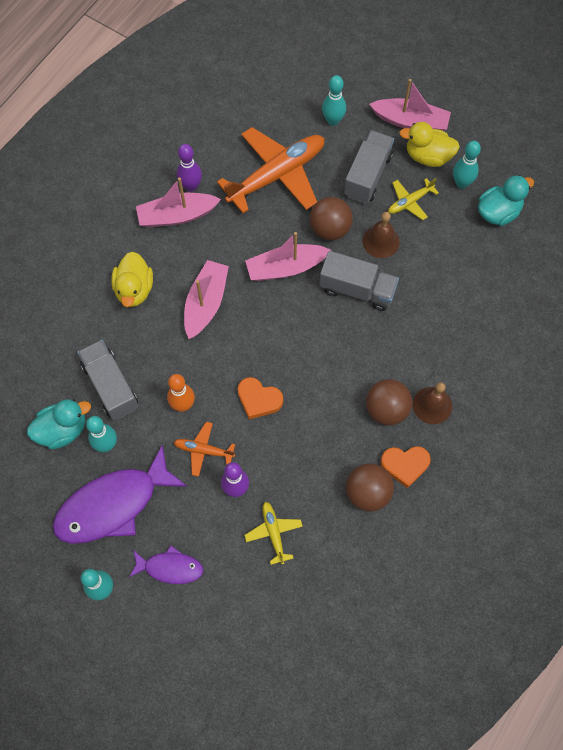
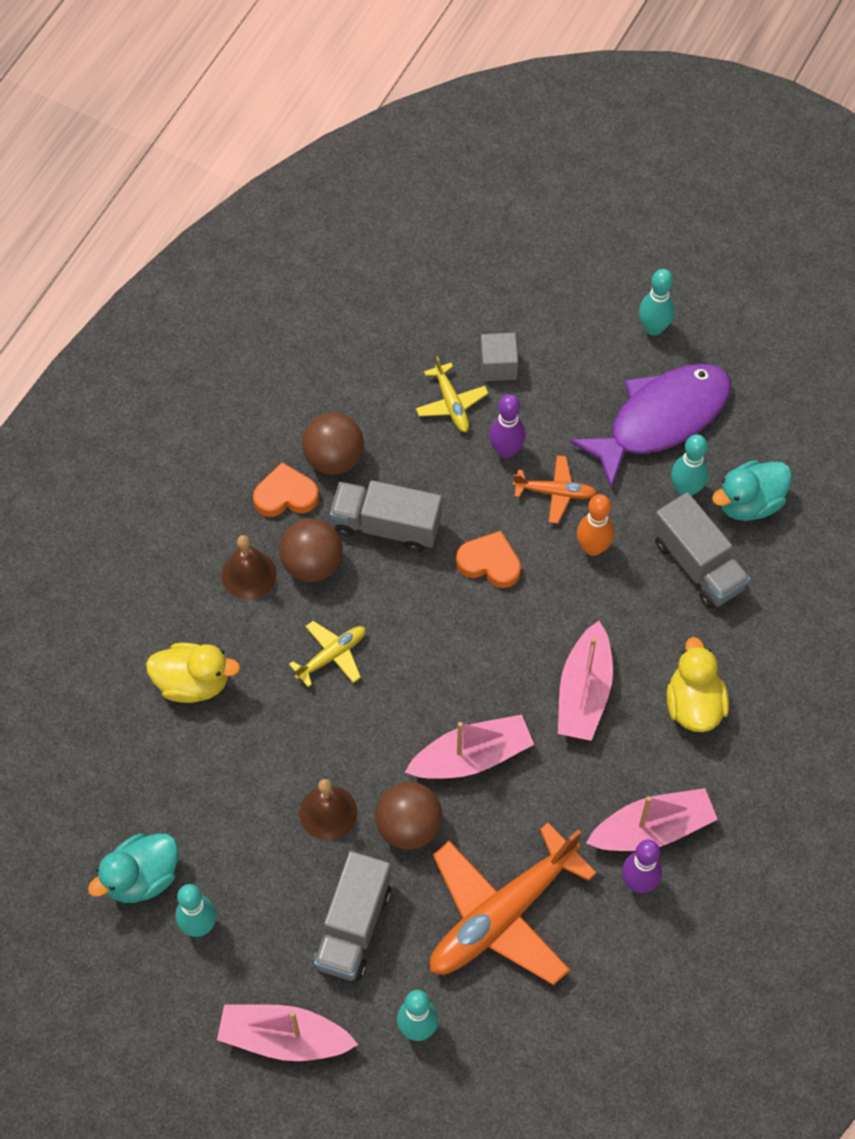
camera: 175 degrees right, 5 degrees down
(170, 568) = (575, 356): purple fish -> none
(233, 564) = (498, 366): none -> grey cube
(357, 289) = (361, 731): grey truck -> grey truck (386, 526)
(410, 202) = (283, 885): yellow plane -> yellow plane (331, 656)
(428, 156) = (254, 971): yellow duck -> yellow duck (193, 682)

